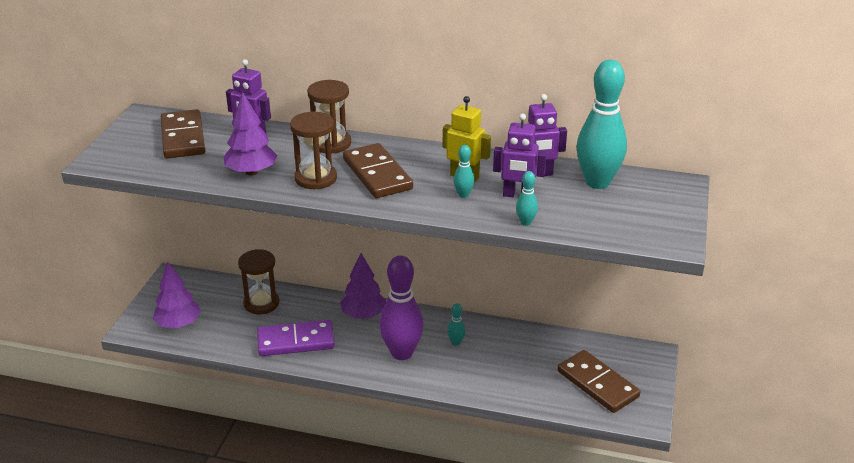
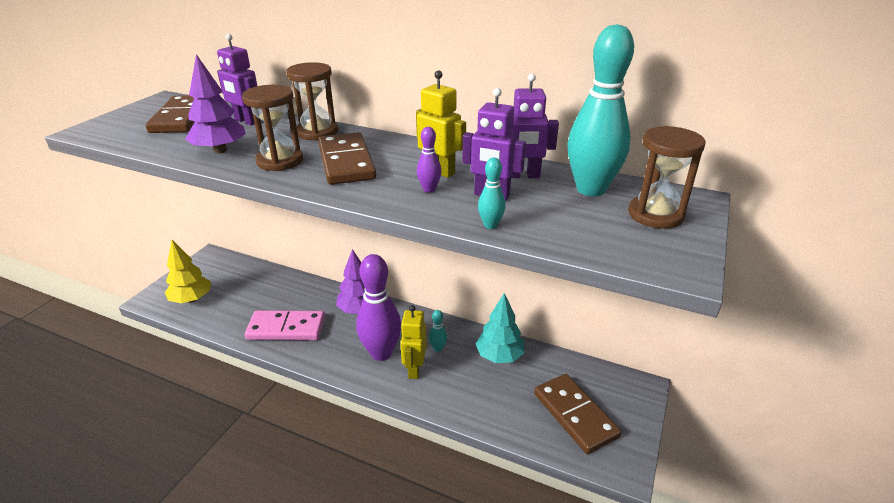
camera: 10 degrees right, 0 degrees up
(178, 324) = (191, 299): purple tree -> yellow tree
(261, 303) = (272, 288): brown hourglass -> brown hourglass (655, 214)
(296, 341) = (286, 328): purple domino -> pink domino
(439, 364) = (414, 369): none -> yellow robot
(463, 195) = (429, 189): turquoise bowling pin -> purple bowling pin
(517, 342) = (499, 356): none -> turquoise tree

